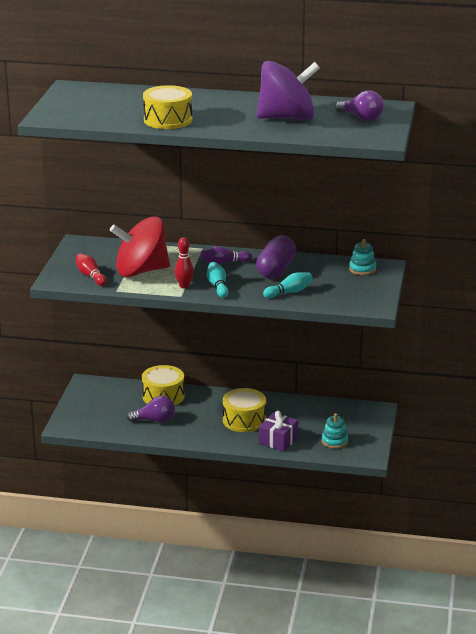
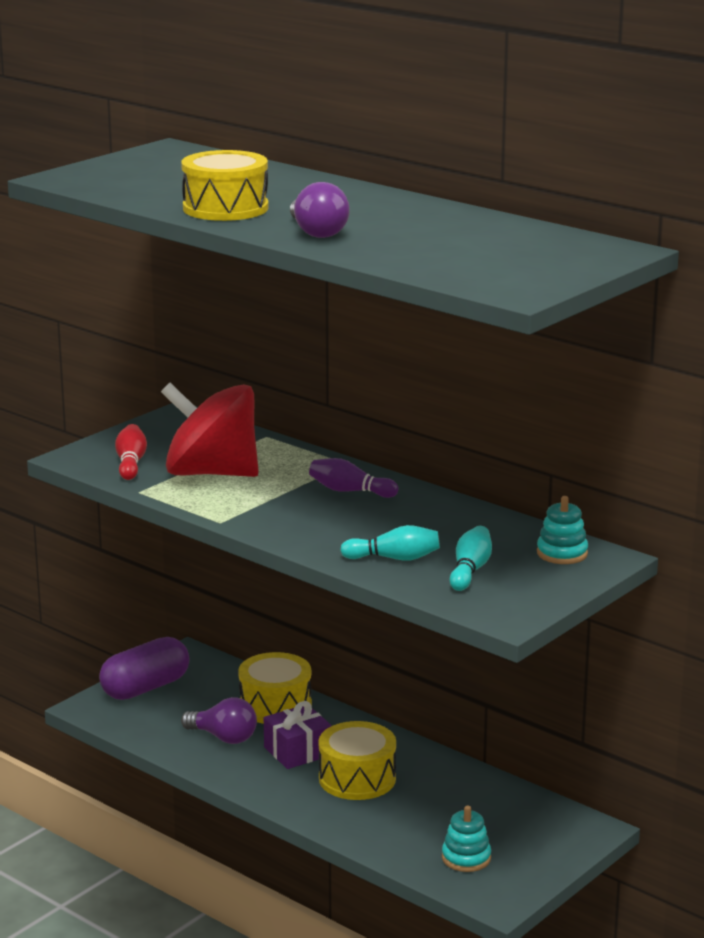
camera: 30 degrees right, 5 degrees down
(184, 286) = (245, 509): red bowling pin -> none
(217, 286) = (294, 522): turquoise bowling pin -> turquoise bowling pin (470, 570)
(276, 269) = (418, 520): purple capsule -> purple capsule (145, 688)
(278, 440) = (376, 827): purple gift -> purple gift (297, 751)
(287, 118) = (413, 236): purple spinning top -> none
(361, 118) = (538, 257): purple light bulb -> purple light bulb (317, 232)

